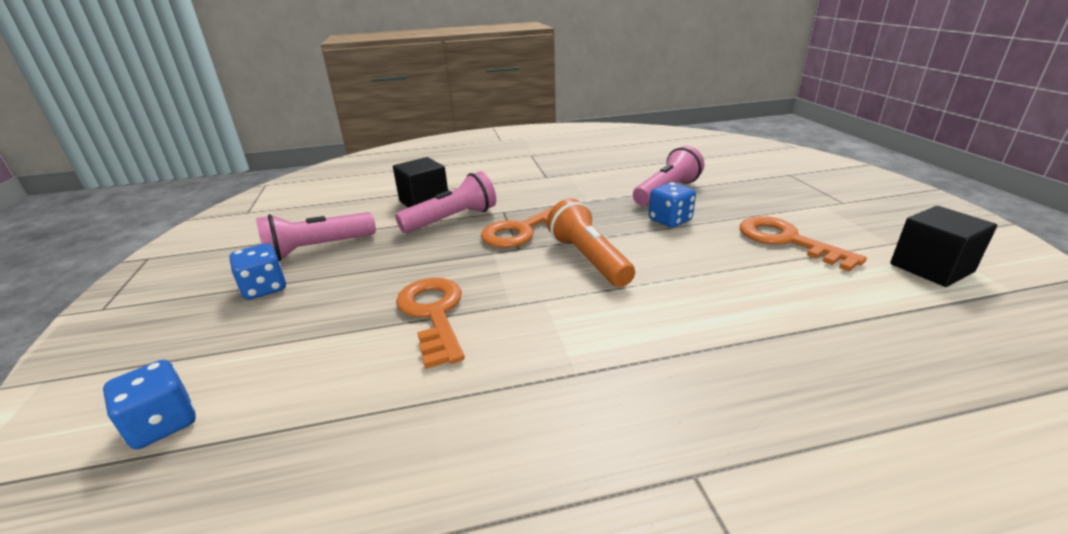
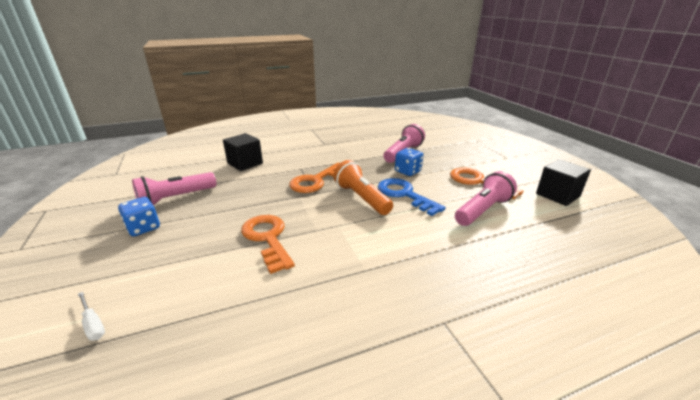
camera: 10 degrees left, 0 degrees up
(163, 424) = (93, 324): blue dice -> white screwdriver
(452, 219) = (267, 175): pink flashlight -> pink flashlight (482, 210)
(659, 256) = (404, 195): none -> blue key

